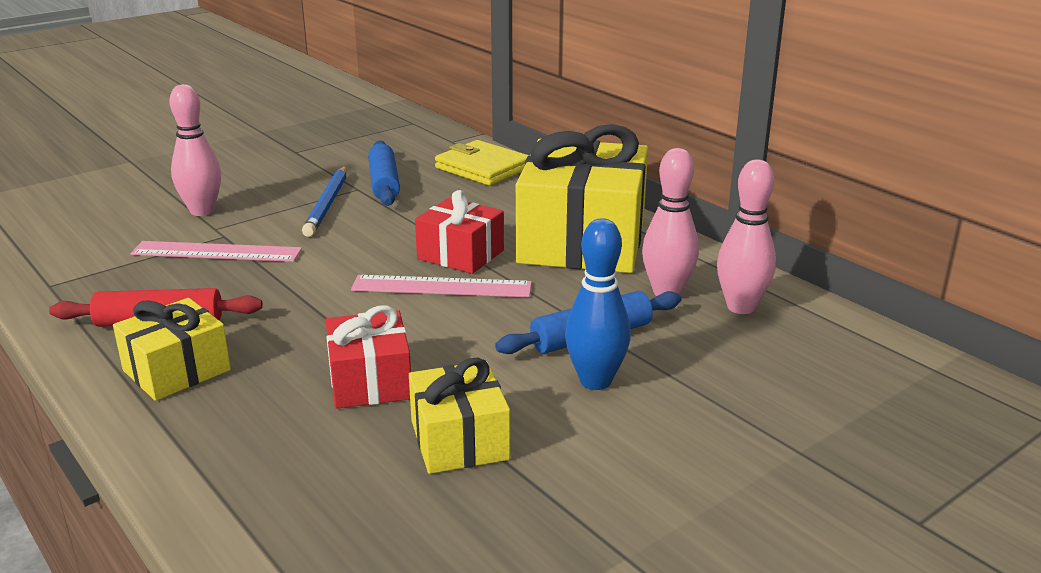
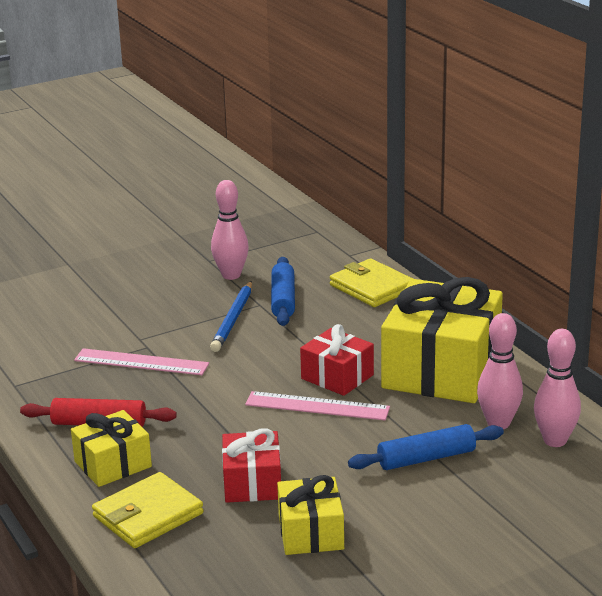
camera: 10 degrees right, 0 degrees up
(202, 211) = (129, 321): pink bowling pin -> pink bowling pin (231, 275)
(225, 433) = (148, 515): none -> yellow wallet
(595, 381) = (420, 495): blue bowling pin -> none

